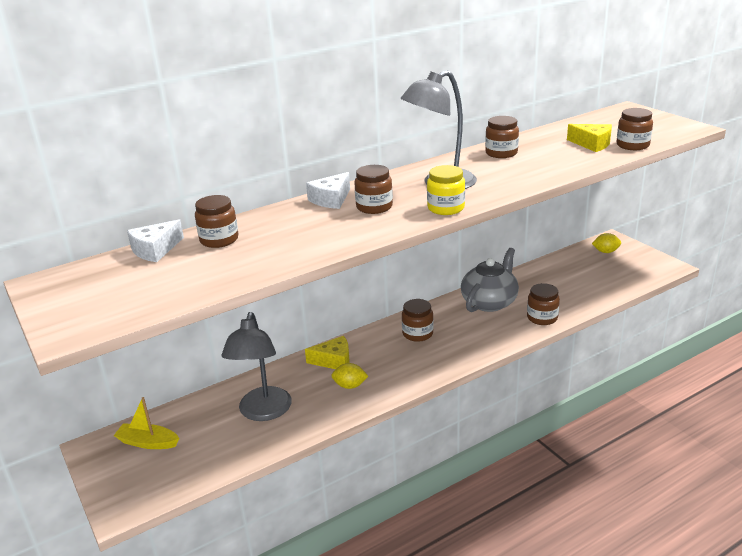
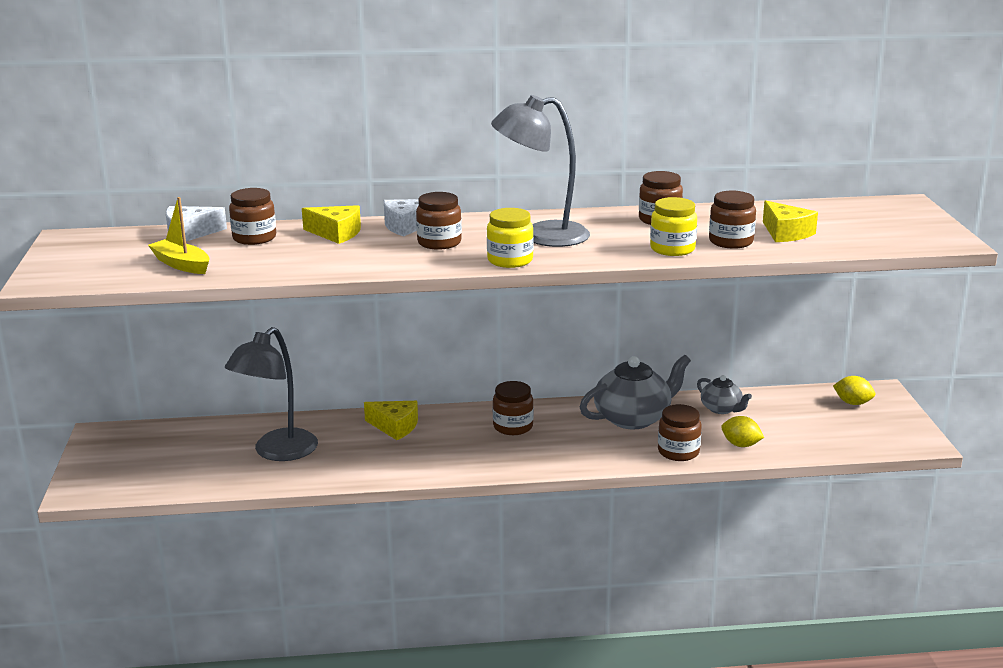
camera: 25 degrees right, 5 degrees down
(148, 442) = (149, 445): yellow boat -> yellow boat (181, 265)
(283, 219) = (336, 233): none -> yellow cheese
(350, 386) = (386, 455): yellow lemon -> yellow lemon (741, 445)
(536, 279) = (721, 409): none -> grey teapot
(541, 172) = (672, 249): none -> yellow jar
(632, 145) = (834, 245): brown jar -> brown jar (731, 241)

